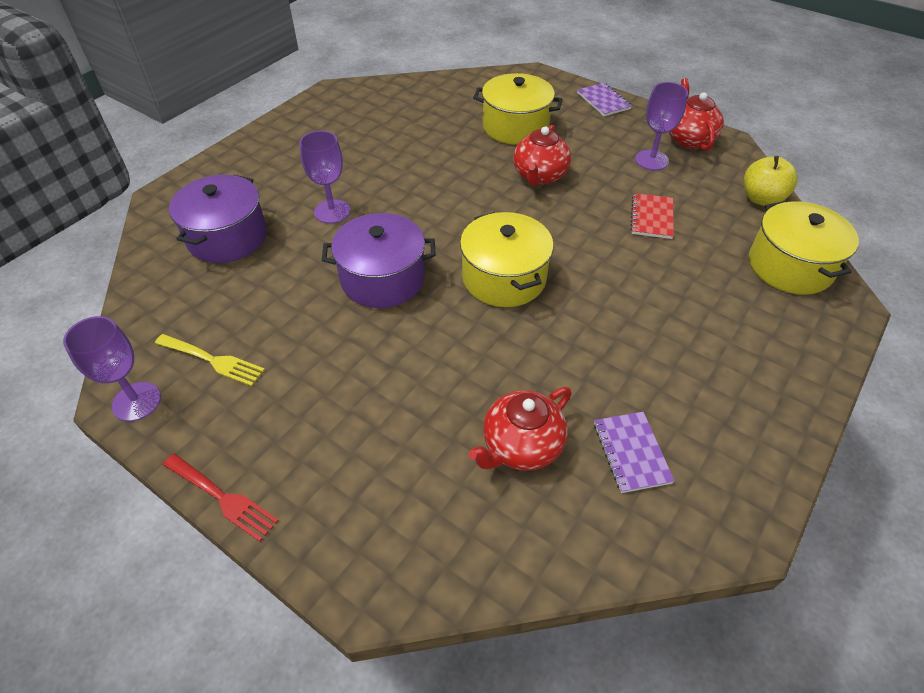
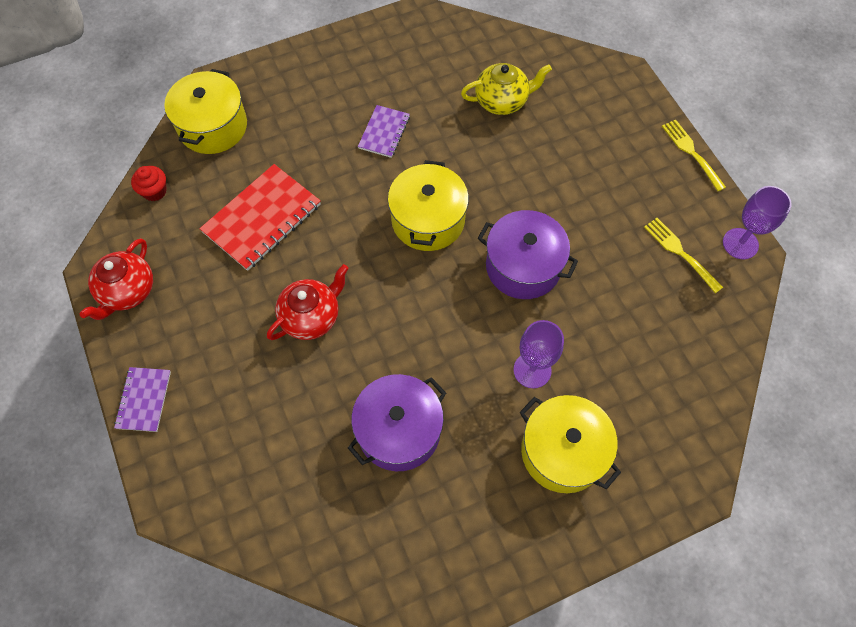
camera: 150 degrees left, 15 degrees up
(222, 498) = (691, 152): red fork -> yellow fork
(227, 237) = (642, 385): purple pot -> purple pot (399, 431)
(515, 127) = (274, 406): yellow pot -> yellow pot (562, 451)
(521, 446) = (502, 101): red teapot -> yellow teapot
(631, 452) = (442, 70): purple notebook -> purple notebook (384, 132)
(651, 160) = (192, 282): purple goblet -> none
(651, 217) = (262, 218): red notebook -> red notebook, size x1.78
(761, 199) = (154, 191): yellow apple -> red cupcake

